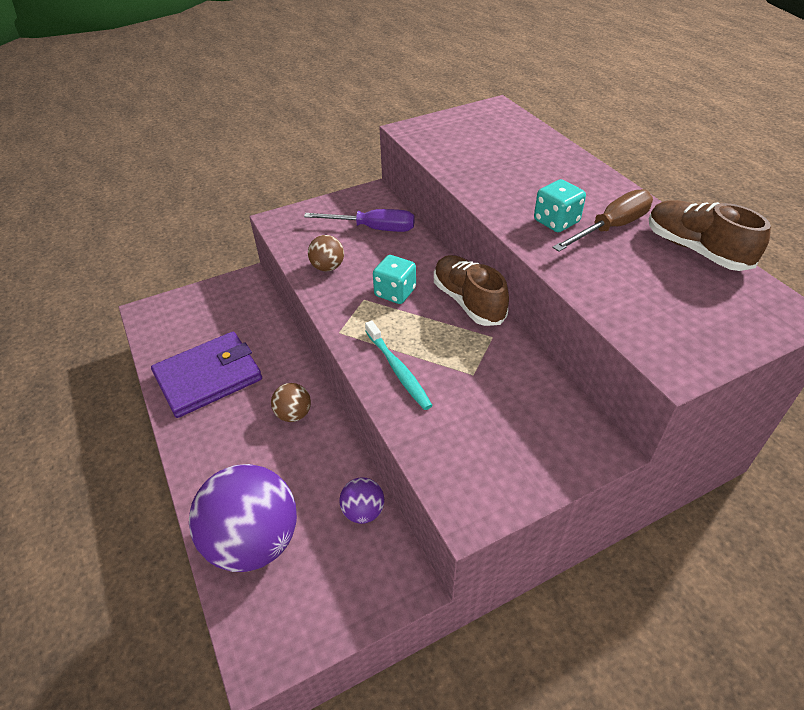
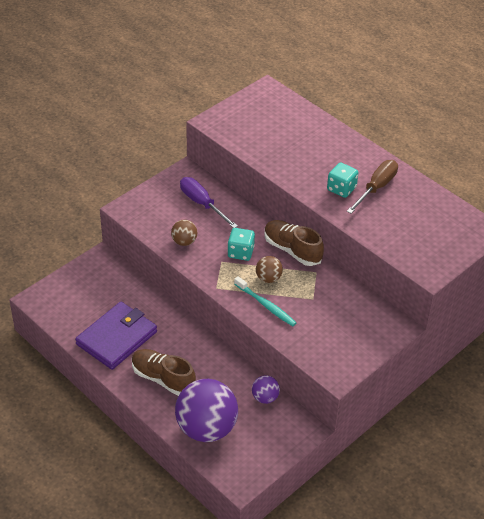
camera: 20 degrees left, 0 degrees up
(293, 414) = (191, 350): brown ball -> brown ball (268, 278)
(373, 228) = (202, 204): purple screwdriver -> purple screwdriver turned 120 degrees counterclockwise
(695, 249) = (429, 196): brown shoe -> brown shoe (163, 379)

